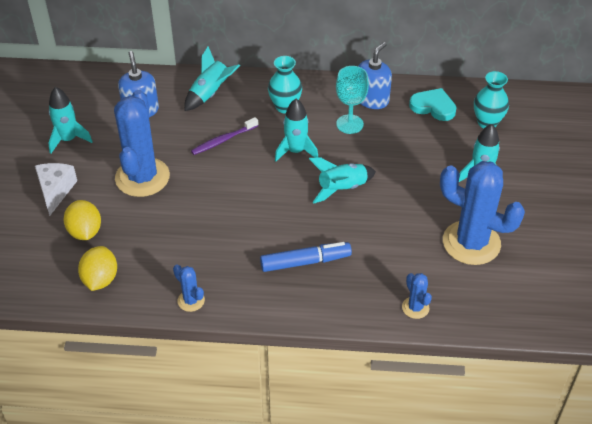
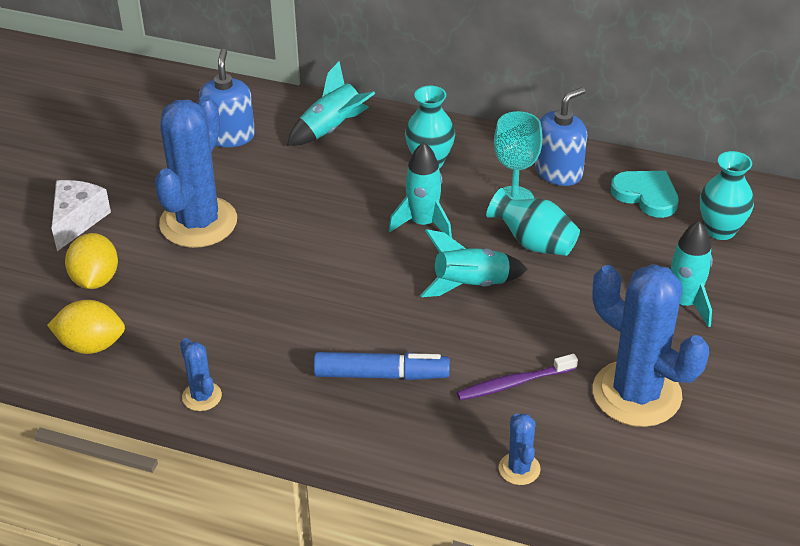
camera: 15 degrees right, 5 degrees down
(68, 139) = (120, 158): turquoise rocket -> none
(100, 279) = (91, 345): yellow lemon -> yellow lemon turned 75 degrees clockwise
(223, 140) = (327, 192): purple toothbrush -> purple toothbrush (514, 383)
(373, 152) = (534, 243): none -> turquoise vase

